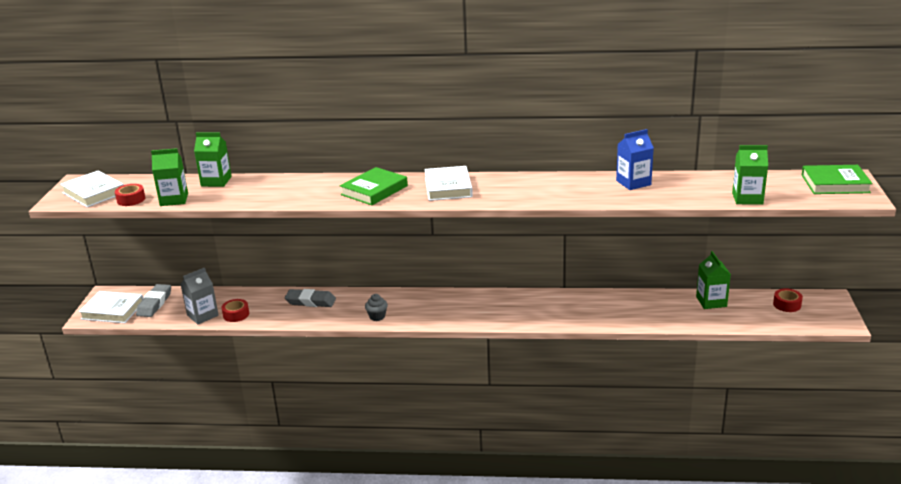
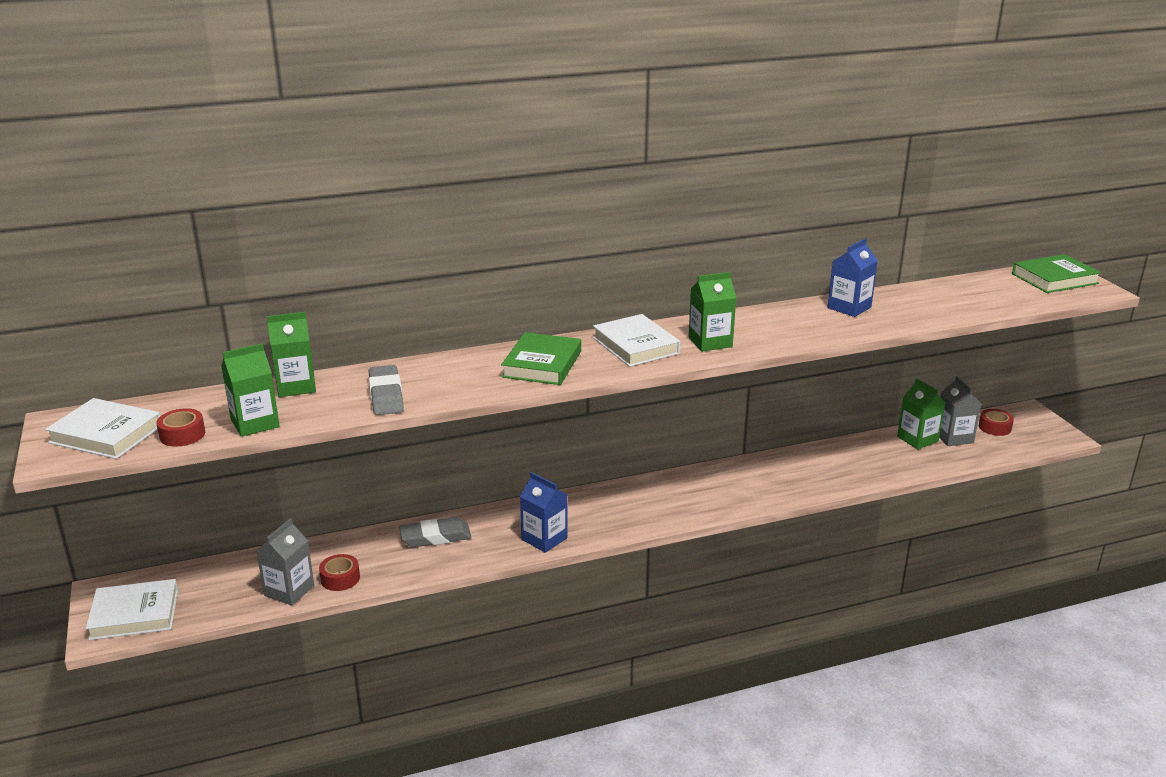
camera: 25 degrees left, 0 degrees up
(154, 303) = (197, 589): grey eraser -> grey eraser (386, 395)
(377, 316) = (544, 539): grey cupcake -> blue carton
(743, 306) = (953, 437): none -> grey carton
(747, 198) = (988, 308): green carton -> green carton (710, 342)

